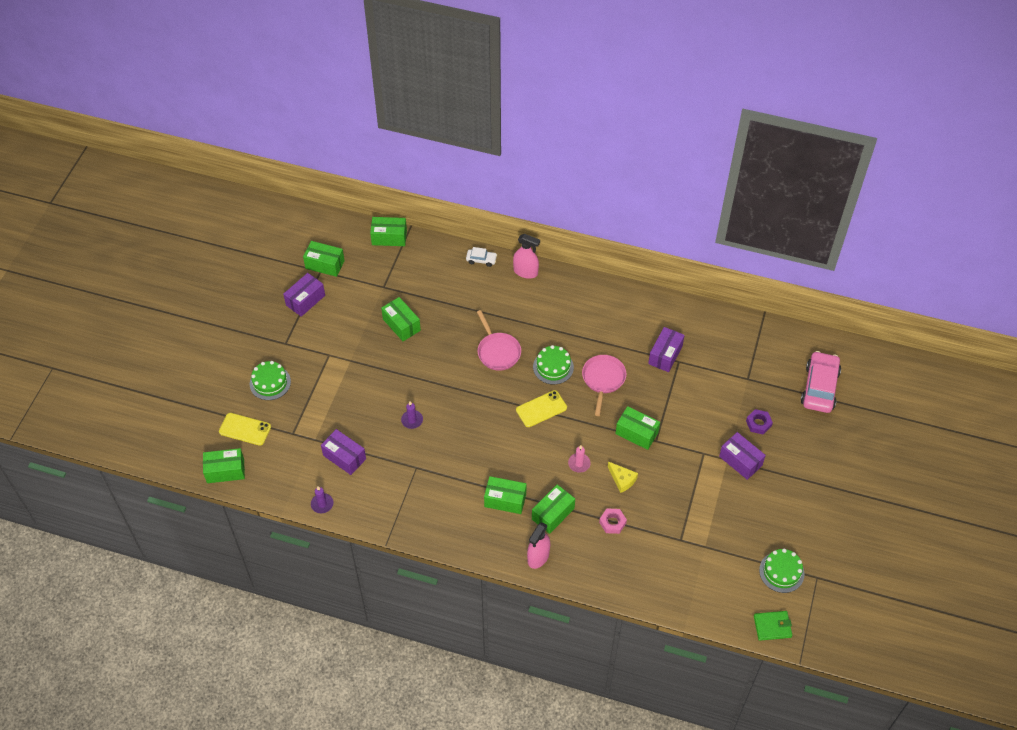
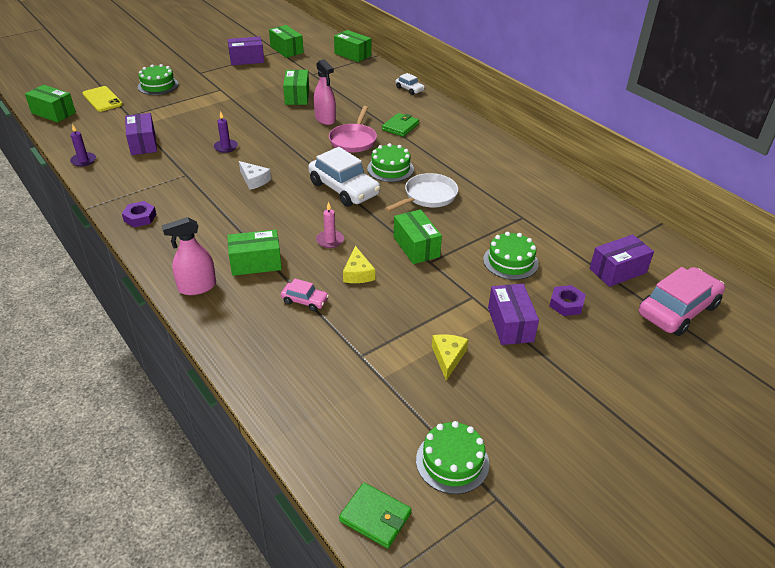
camera: 35 degrees right, 15 degrees down
(433, 528) = (140, 218): none -> purple nut
(471, 441) = (254, 180): none -> white cheese
(505, 500) = (227, 231): green box -> none
(517, 314) = (400, 127): none -> green wallet
(525, 272) = (439, 108): pink spray bottle -> pink spray bottle (325, 119)
(541, 409) = (344, 189): yellow phone -> white car
(603, 380) = (428, 196): pink pan -> white pan
(612, 522) = (305, 301): pink nut -> pink car
(665, 355) = (513, 207): purple box -> purple box (618, 271)
(702, 408) = (510, 261): none -> green cake
(727, 508) = (448, 357): none -> yellow cheese

